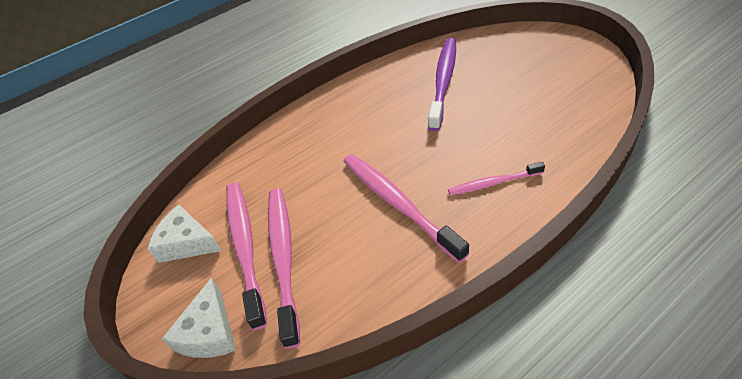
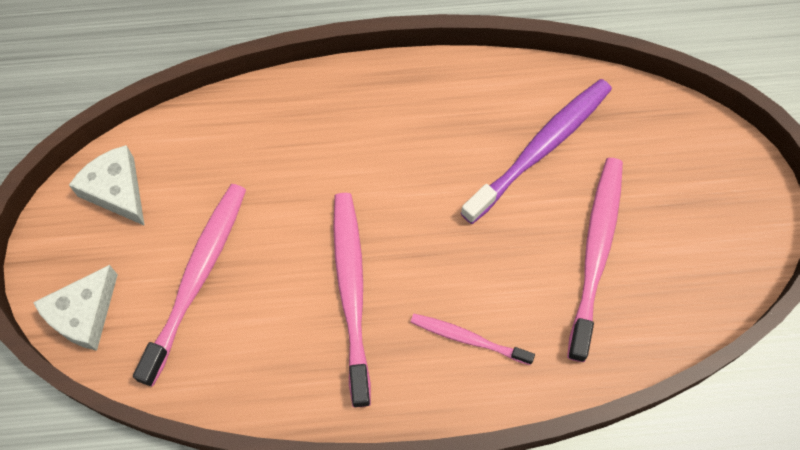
camera: 25 degrees right, 20 degrees up
(245, 247) = (169, 238): pink toothbrush -> pink toothbrush (595, 253)

